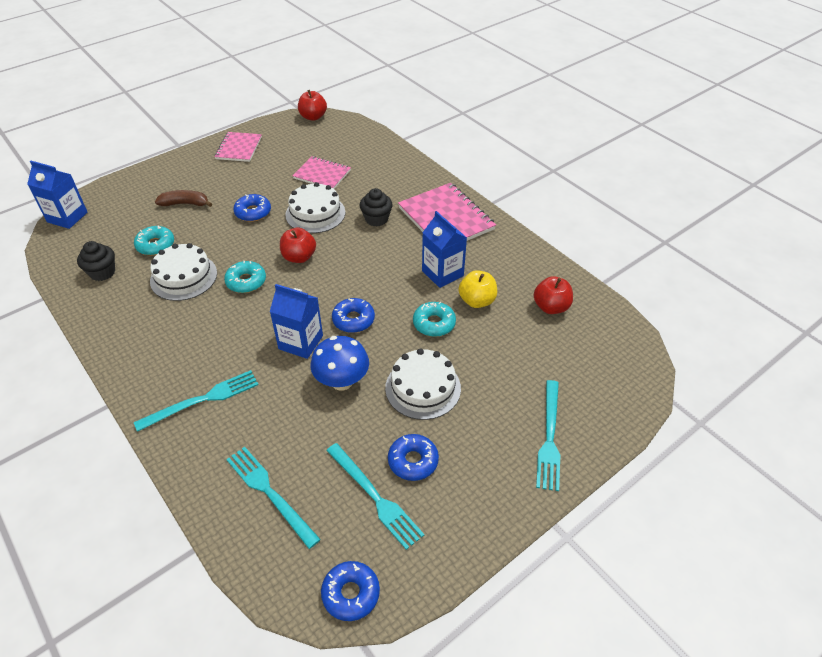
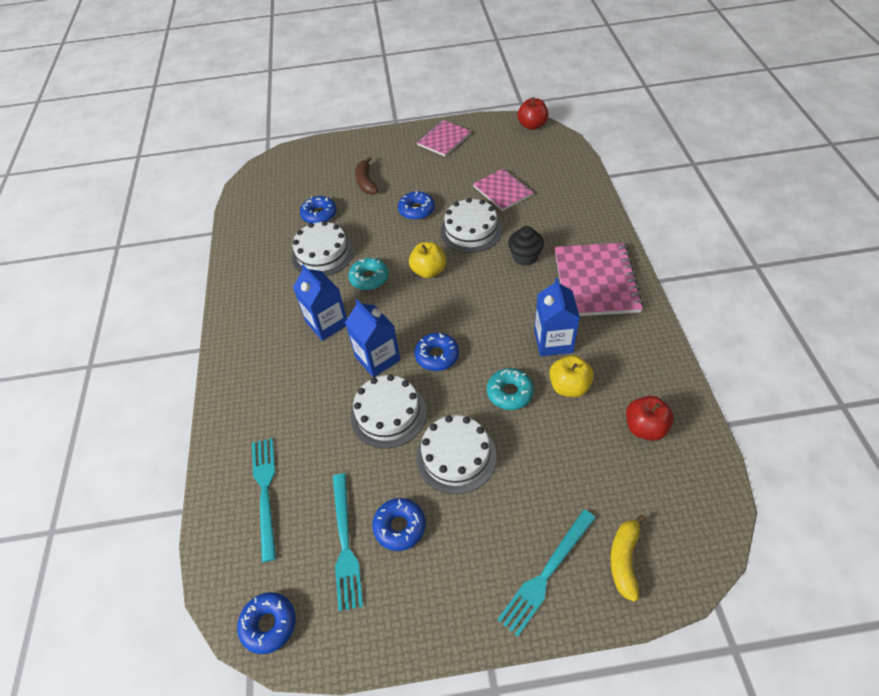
camera: 35 degrees right, 5 degrees up
(67, 217) = (270, 164): blue carton -> blue carton (327, 323)
(102, 272) = (265, 226): black cupcake -> none
(155, 245) = (319, 214): turquoise donut -> blue donut
(185, 204) = (366, 182): brown banana -> brown banana turned 135 degrees counterclockwise
(202, 400) = (268, 378): turquoise fork -> none
(299, 257) = (428, 271): red apple -> yellow apple
(342, 381) = (388, 414): blue mushroom -> white cake
(596, 401) = (624, 559): none -> yellow banana

